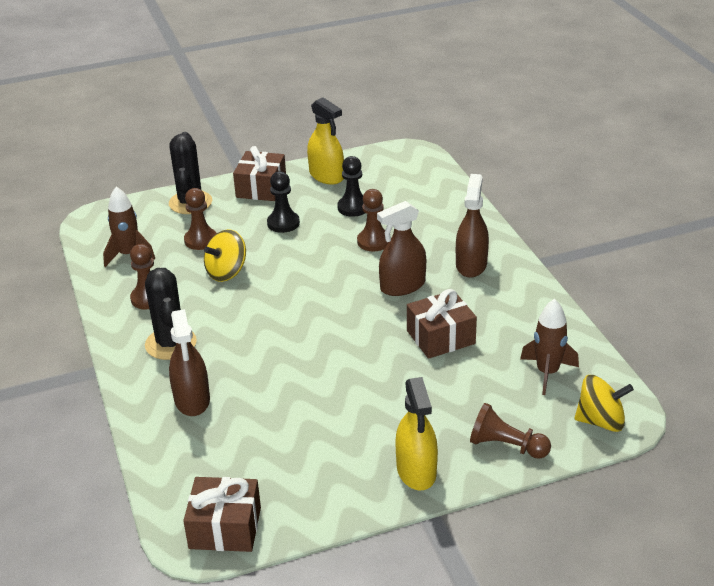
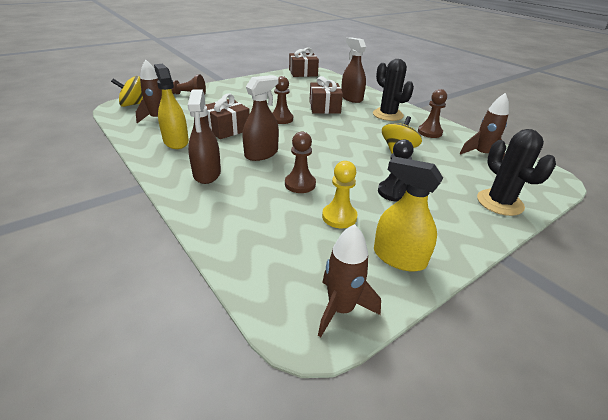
camera: 160 degrees right, 0 degrees up
(201, 240) = (445, 170): brown pawn -> brown pawn (281, 119)
(261, 188) = (454, 229): brown gift -> brown gift (324, 107)
(353, 207) = (339, 217): black pawn -> yellow pawn
(388, 157) = (341, 309): none -> brown rocket
(416, 471) = (231, 87): yellow spray bottle -> yellow spray bottle (176, 141)

